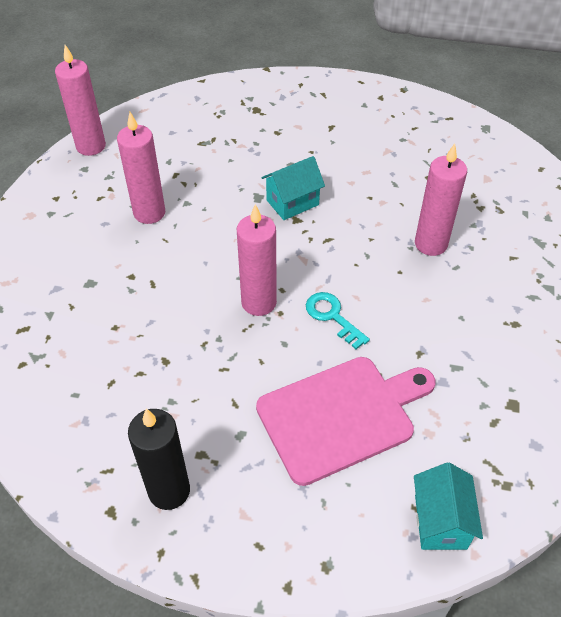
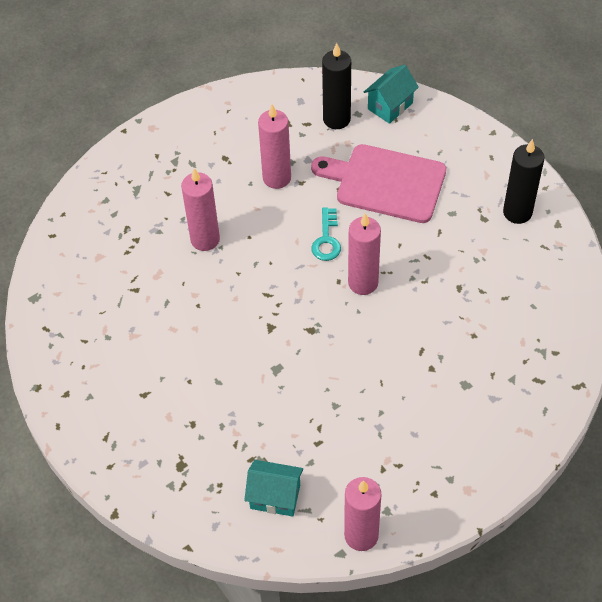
camera: 135 degrees left, 5 degrees up
(149, 213) = (372, 417): pink candle -> pink candle (277, 178)
(292, 202) = (257, 343): turquoise house -> turquoise house (275, 496)
(473, 453) = (336, 119): none -> black candle

